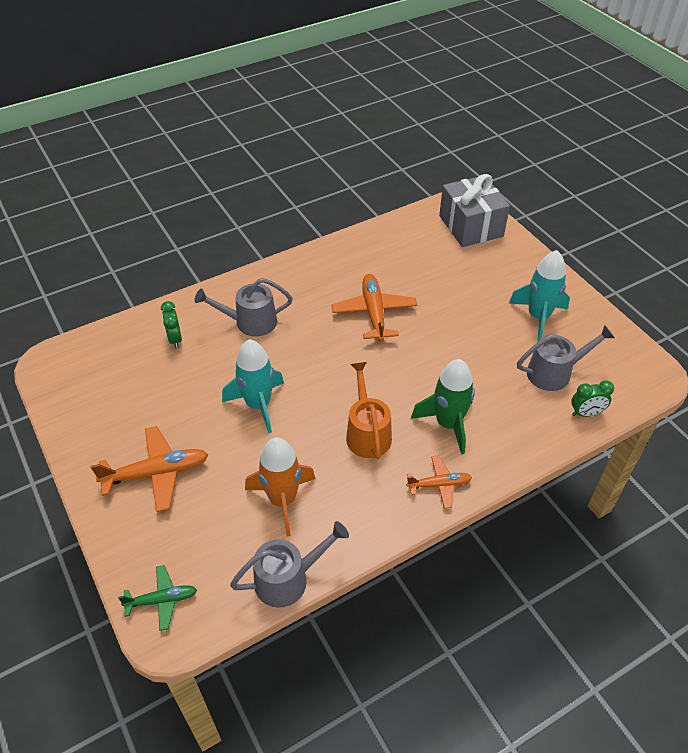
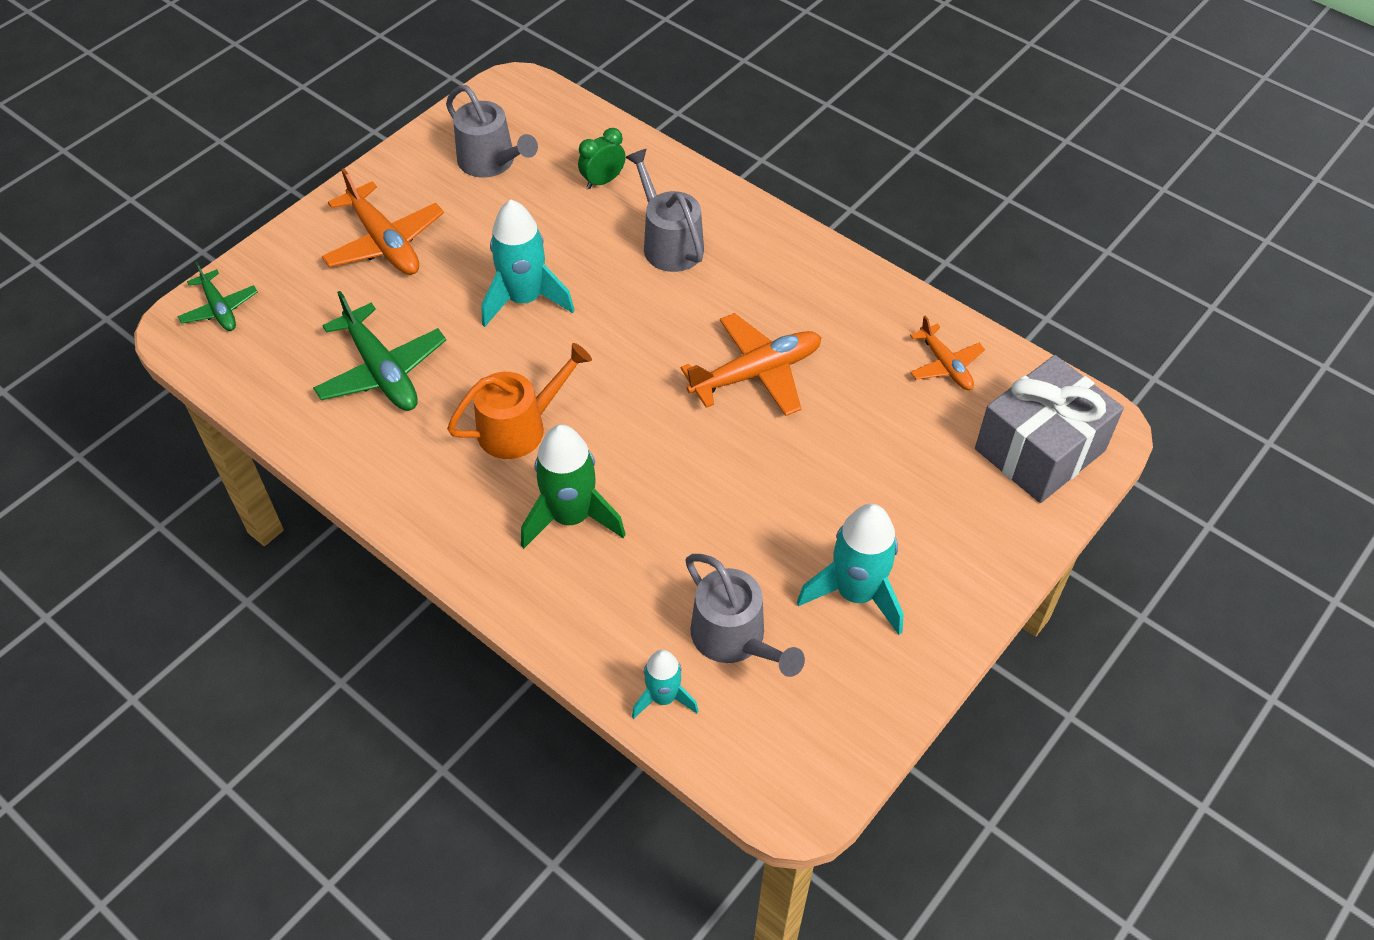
camera: 70 degrees right, 5 degrees up
(282, 500) = (382, 371): orange rocket -> green plane
(288, 579) = (272, 410): grey watering can -> grey watering can (491, 162)
(439, 485) = (458, 531): orange plane -> orange plane (945, 365)
(586, 413) = (663, 698): green clock -> turquoise rocket

